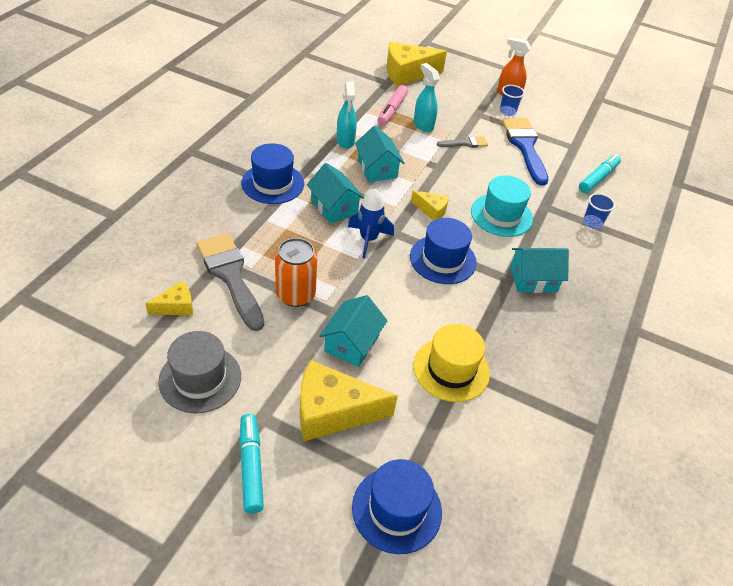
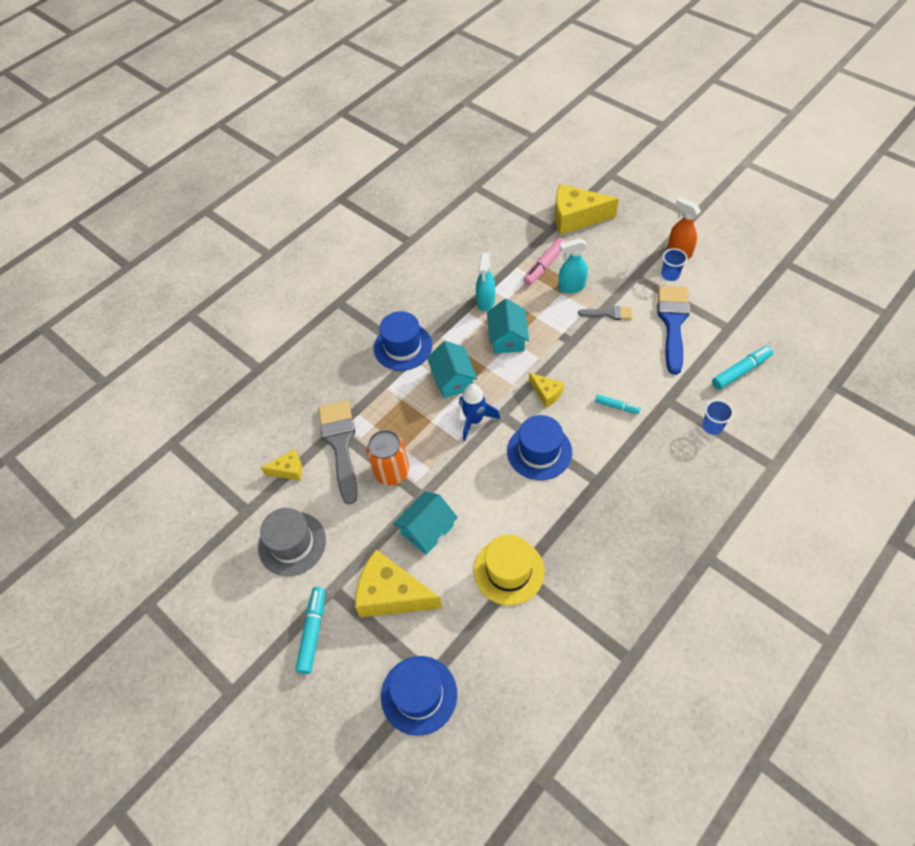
camera: 25 degrees right, 10 degrees up
(423, 125) = (571, 287): turquoise spray bottle -> turquoise spray bottle turned 90 degrees counterclockwise
(501, 215) = (616, 406): turquoise hat -> turquoise marker
(533, 279) = (623, 485): turquoise house -> none

